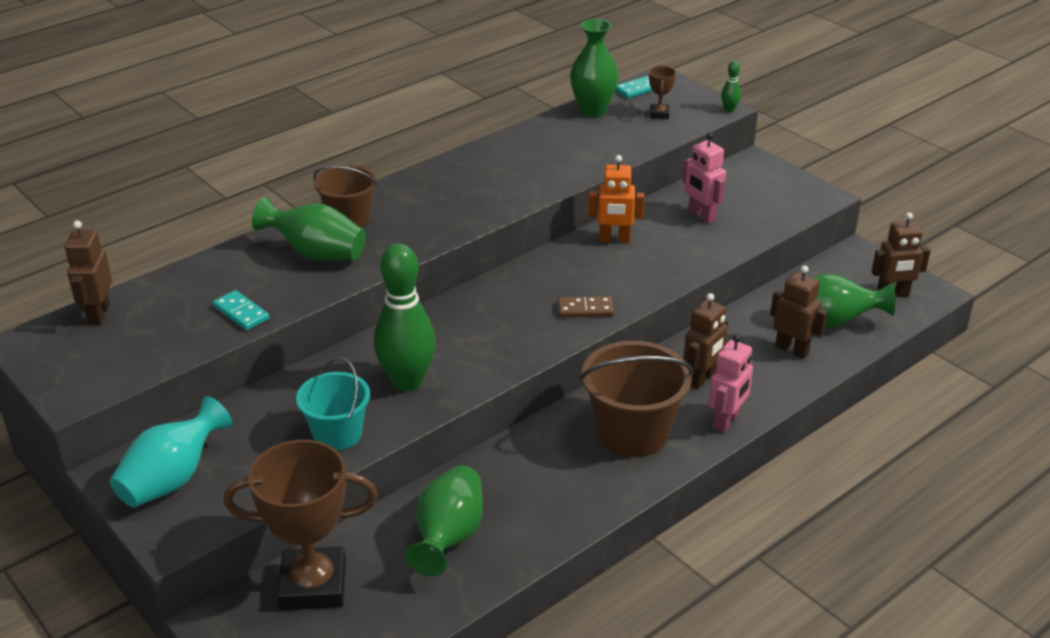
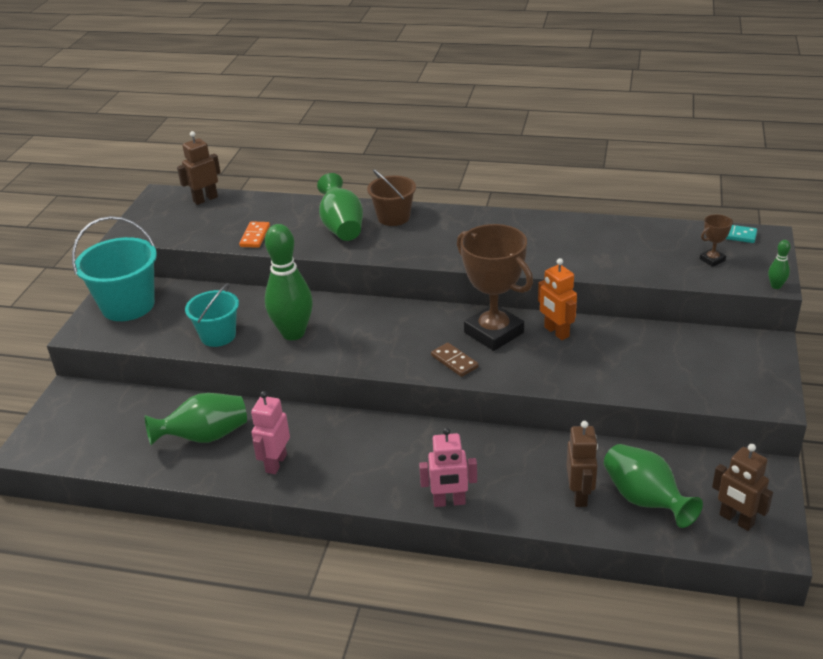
camera: 55 degrees right, 0 degrees up
(172, 479) = (128, 305): turquoise vase -> turquoise bucket
(241, 313) = (255, 236): turquoise domino -> orange domino
(313, 585) = (121, 409): brown trophy -> brown trophy (494, 333)
(593, 110) = (667, 232): green vase -> none
(632, 432) = (385, 462): brown bucket -> none
(701, 215) = (647, 355): pink robot -> pink robot (275, 463)
(702, 379) = (485, 465): brown robot -> none

